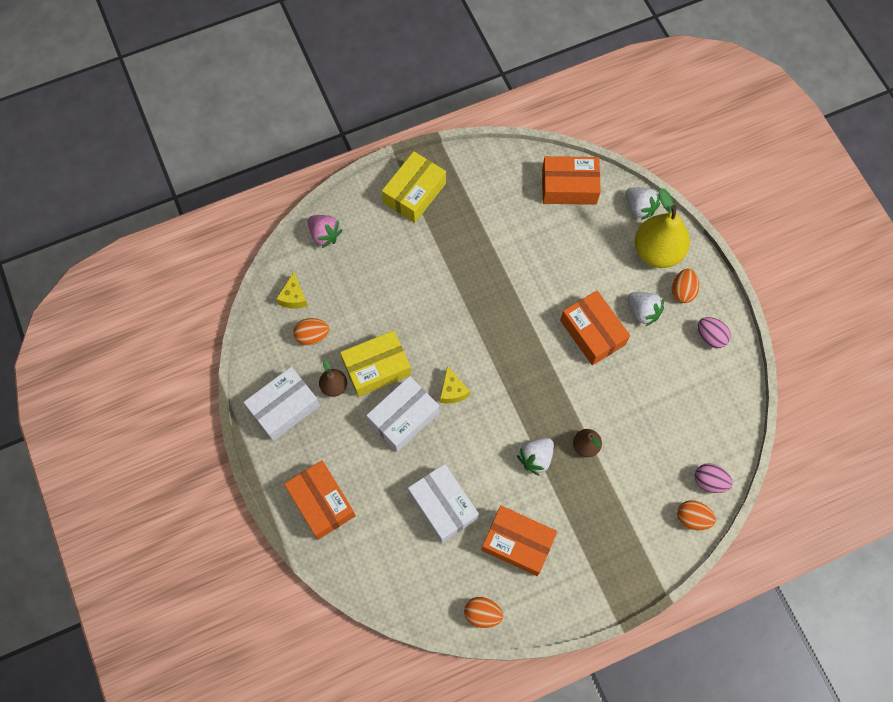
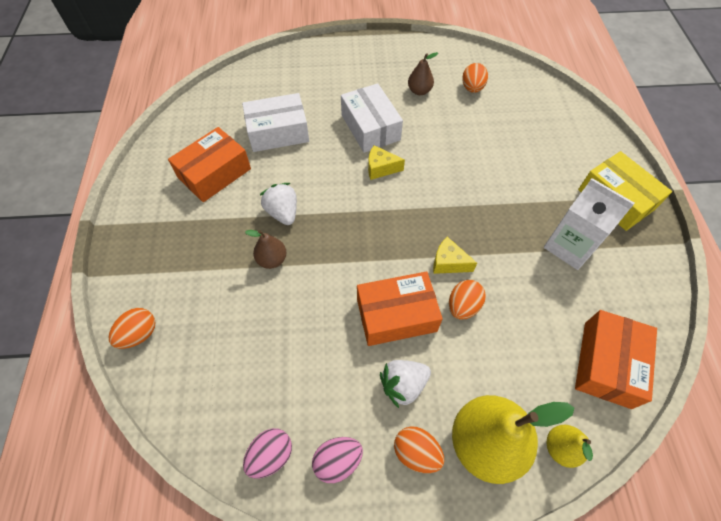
camera: 110 degrees right, 10 degrees down
(284, 407) = (413, 59): white box -> none
(294, 297) = (514, 85): yellow cheese -> yellow cheese (448, 263)
(322, 502) = (323, 62): orange box -> none
(324, 235) = (575, 118): pink strawberry -> none
(377, 368) = (425, 121): yellow box -> none
(477, 221) = (570, 246): none -> white carton
(482, 614) = (175, 132): orange egg -> orange egg (463, 306)
(639, 207) = (560, 448): white strawberry -> yellow pear
(709, 481) = (165, 371): pink egg -> pink egg (271, 455)

